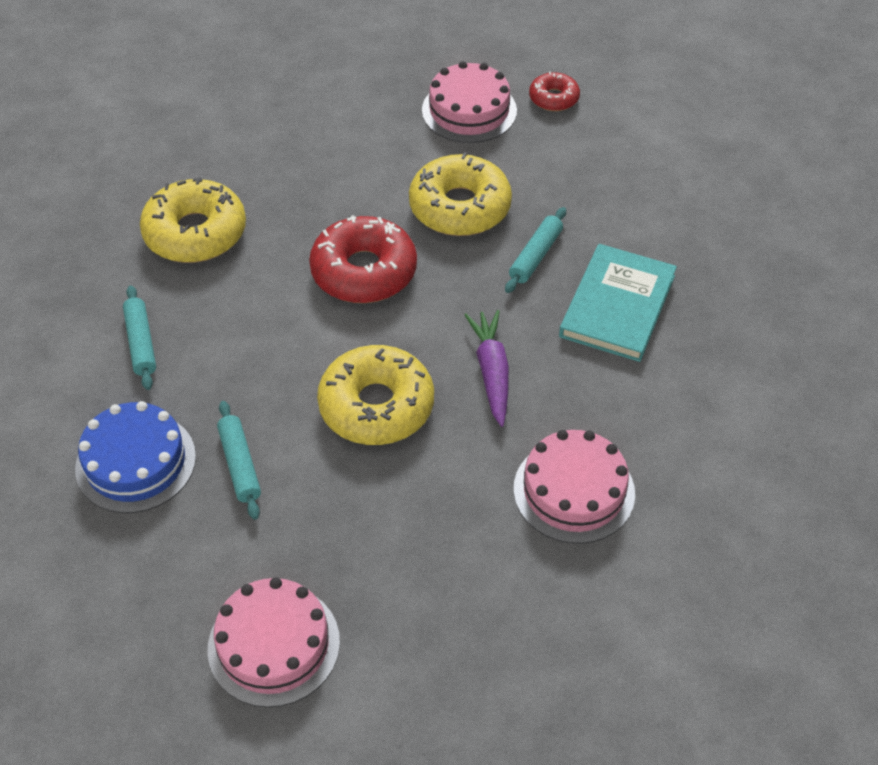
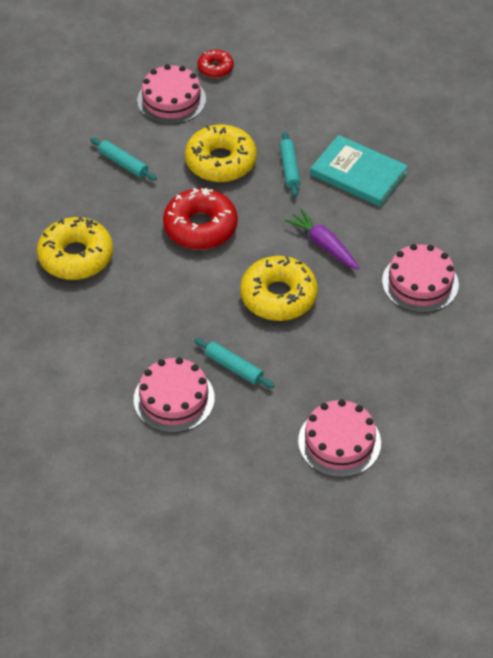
camera: 35 degrees left, 0 degrees up
(136, 462) = (174, 399): blue cake -> pink cake
(141, 343) = (109, 335): turquoise rolling pin -> turquoise rolling pin (123, 163)
(617, 306) = (358, 174): turquoise book -> turquoise book turned 45 degrees counterclockwise

